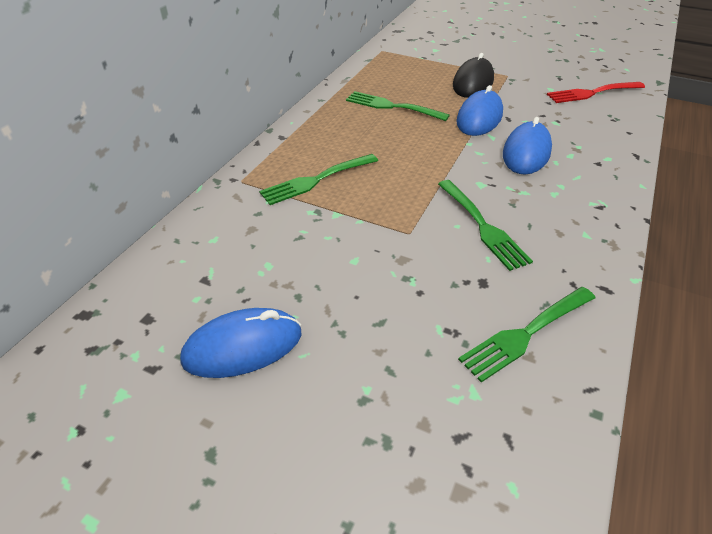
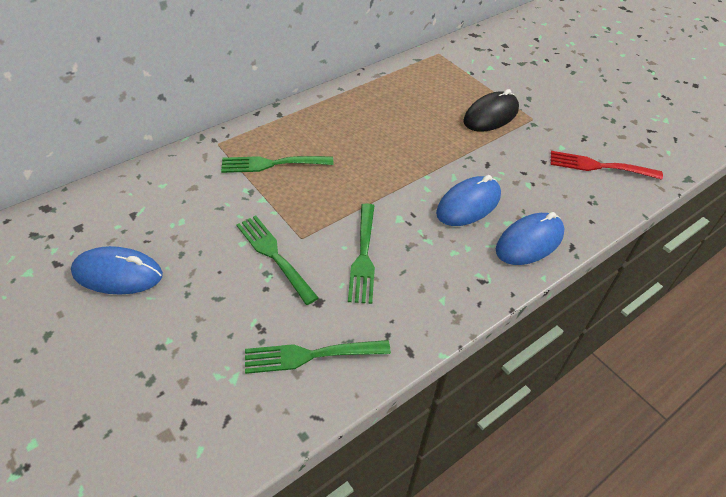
camera: 25 degrees right, 5 degrees up
(392, 106) = (394, 116): green fork -> green fork (274, 256)
(479, 118) = (460, 154): blue mouse -> blue mouse (529, 242)

